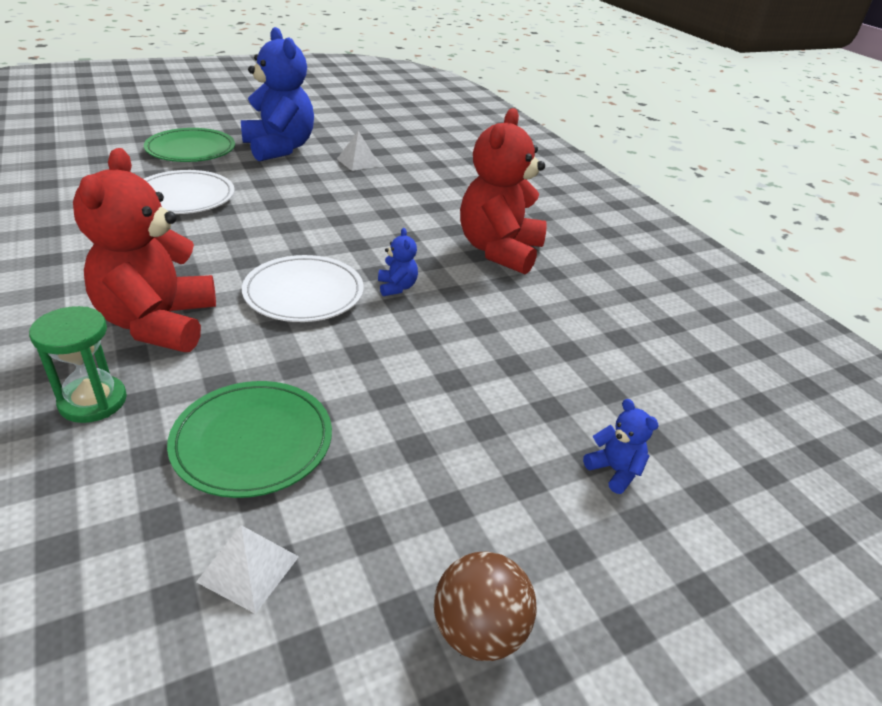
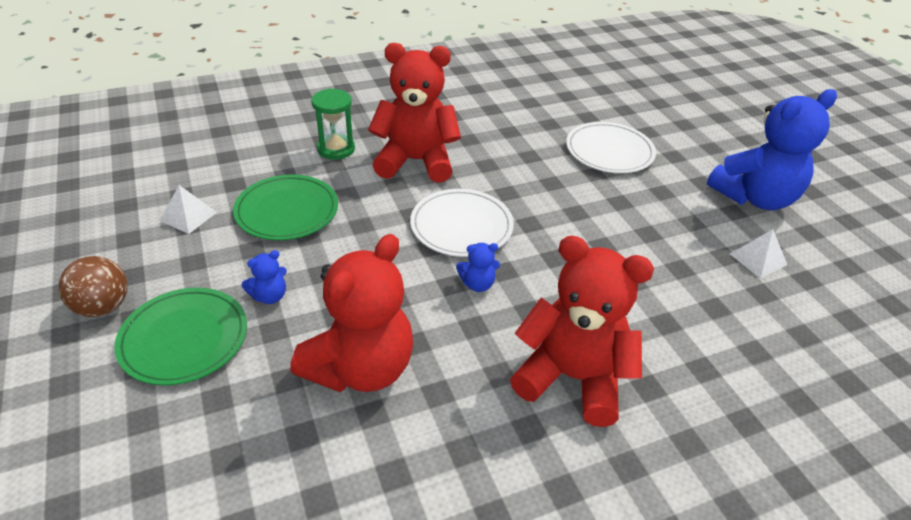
camera: 95 degrees right, 5 degrees up
(191, 149) = (711, 144): green plate -> green plate (184, 338)
(521, 358) = (360, 368): none -> red teddy bear
(614, 470) = (199, 412): blue teddy bear -> blue teddy bear (270, 296)

